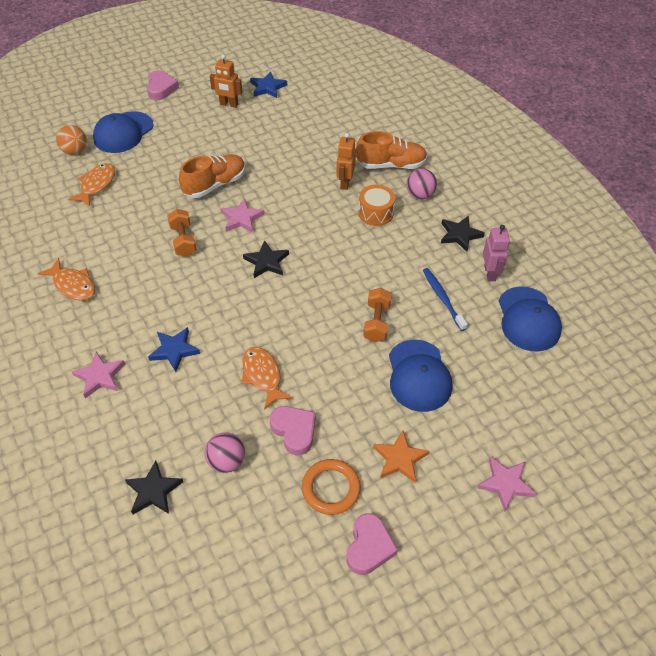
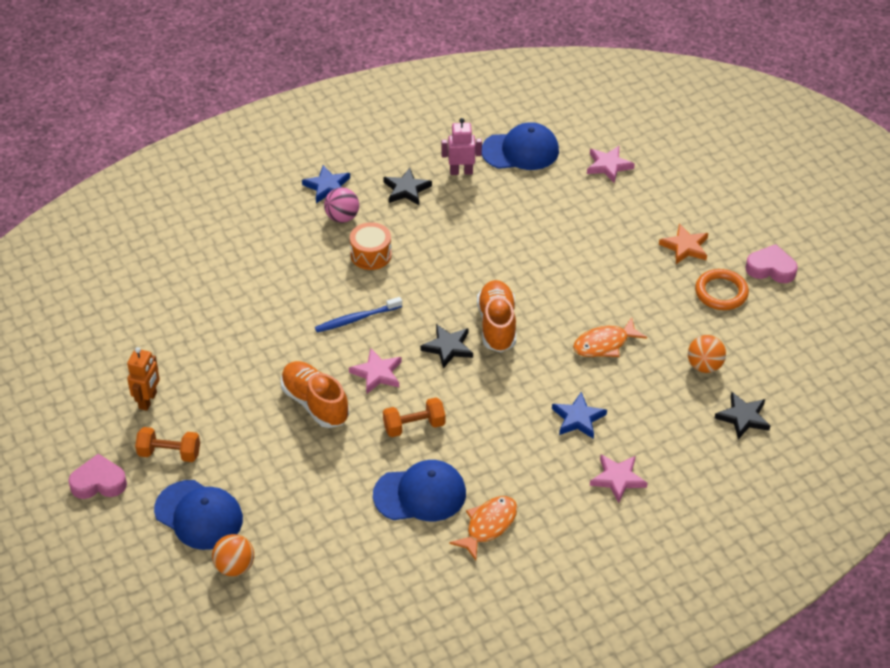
camera: 90 degrees left, 5 degrees down
(97, 185) = (309, 529): orange fish -> none
(227, 461) = (704, 366): pink ball -> orange ball
(268, 87) = (115, 360): blue star -> blue star (327, 186)
(294, 431) = (665, 318): pink heart -> none
(345, 183) = (318, 280): orange robot -> none
(376, 322) = (530, 258): orange dumbbell -> orange dumbbell (169, 453)
(391, 165) = (288, 239): orange shoe -> orange shoe (497, 325)
(419, 376) = (594, 230): blue cap -> blue cap (420, 494)
(442, 298) = (496, 208): blue toothbrush -> blue toothbrush (356, 319)
(505, 484) = (700, 183): pink star -> pink star (608, 166)

